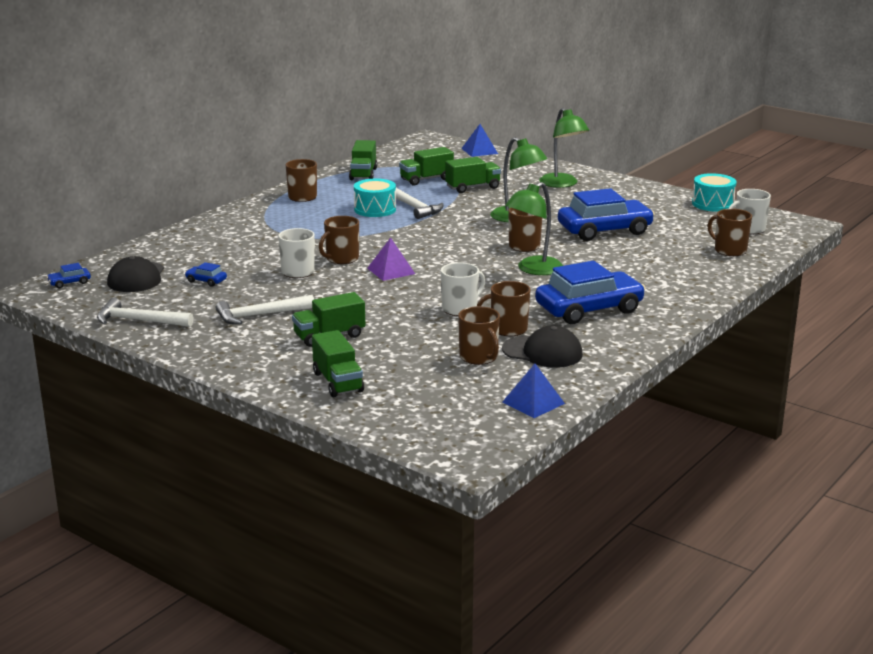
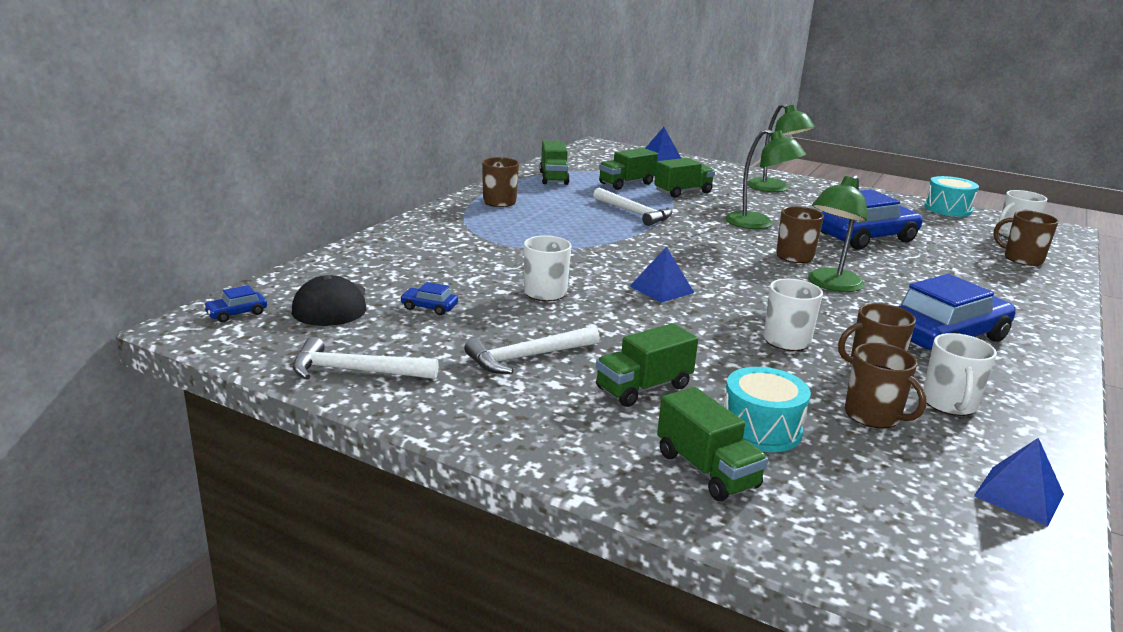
camera: 10 degrees left, 0 degrees up
(341, 259) = (590, 274): brown mug -> none
(375, 209) = (591, 215): turquoise drum -> turquoise drum (761, 429)
(391, 271) = (661, 289): purple pyramid -> blue pyramid
(542, 352) = (949, 404): black cap -> white mug

